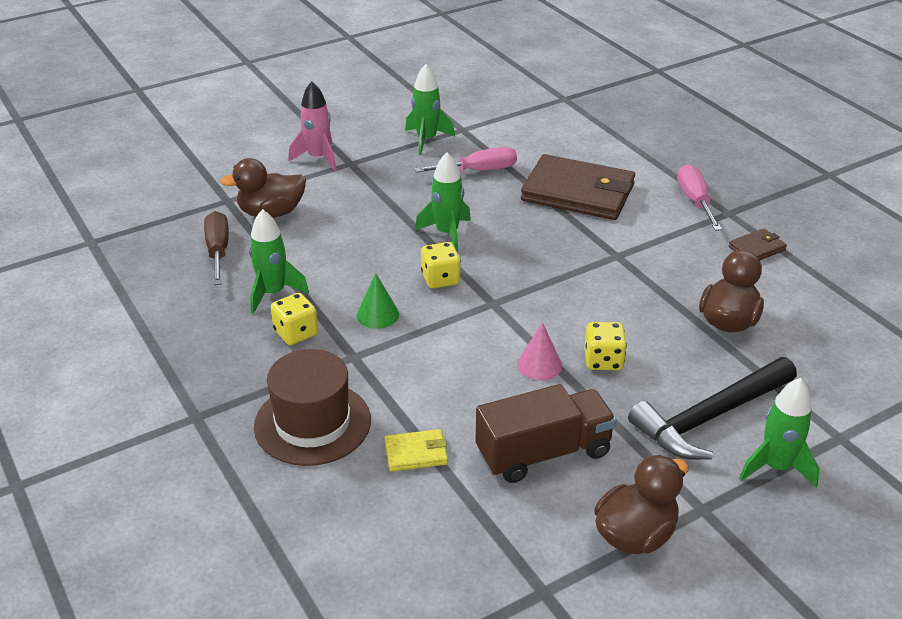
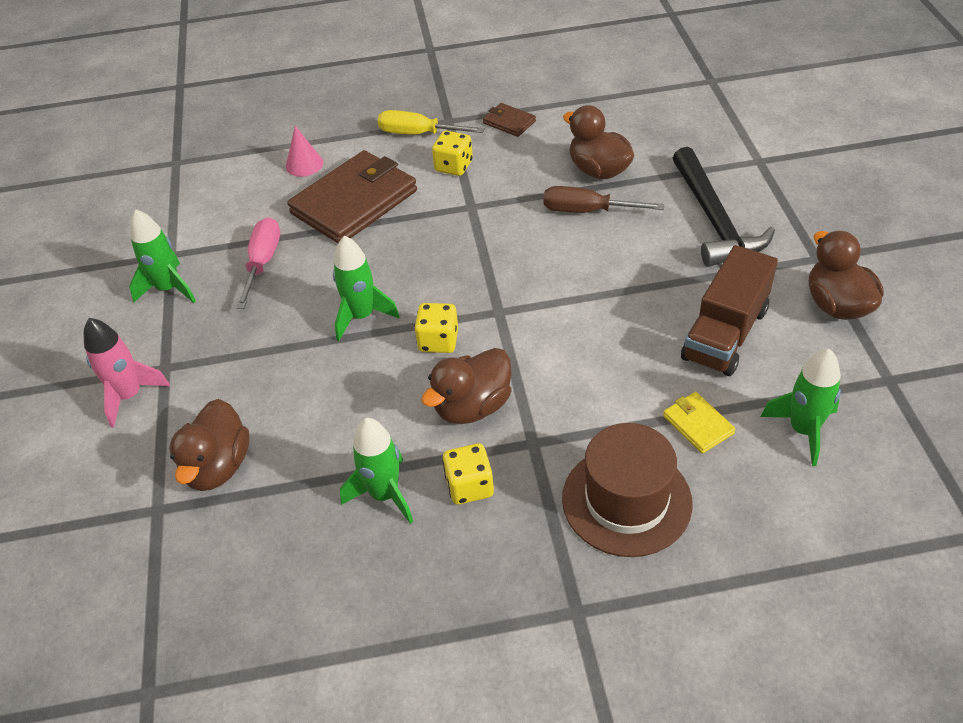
camera: 65 degrees left, 10 degrees up
(218, 251) = (265, 537): brown screwdriver -> brown screwdriver (587, 211)
(378, 314) = (472, 406): green cone -> brown duck
(416, 453) = (698, 424): yellow wallet -> yellow wallet turned 45 degrees counterclockwise
(539, 365) = (606, 303): pink cone -> pink cone (304, 164)
(543, 453) = (725, 334): brown truck -> brown truck turned 150 degrees counterclockwise
(603, 360) = (617, 260): yellow dice -> yellow dice (453, 166)
(695, 201) = (418, 134): pink screwdriver -> yellow screwdriver
(757, 248) = (509, 122): brown wallet -> brown wallet turned 45 degrees counterclockwise
(776, 467) = (782, 204): green rocket -> green rocket (803, 430)

